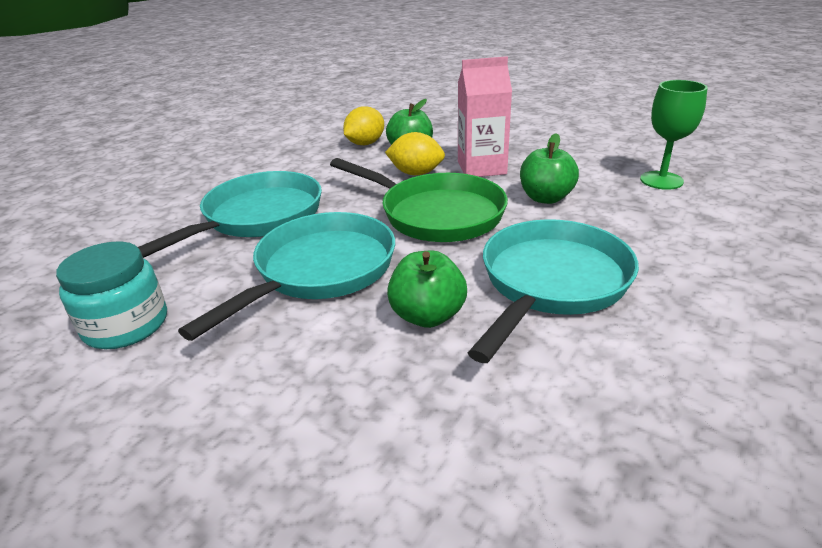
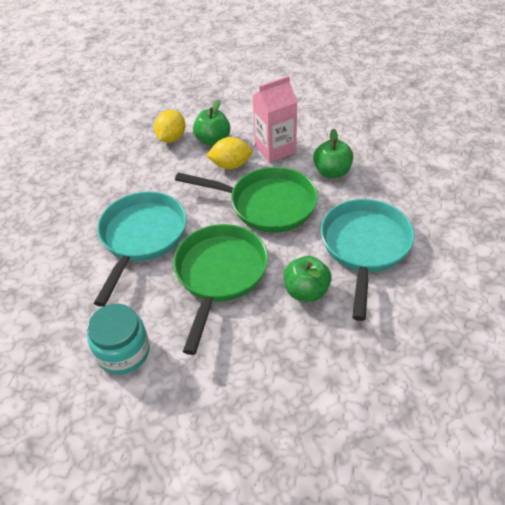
camera: 20 degrees left, 15 degrees up
(320, 271) = (220, 274): turquoise pan -> green pan
(661, 180) = (398, 138): green goblet -> none

